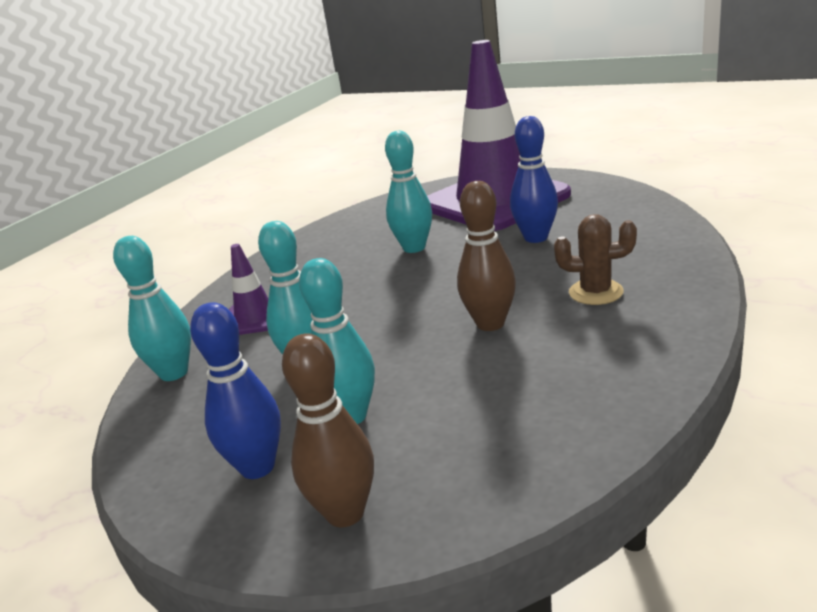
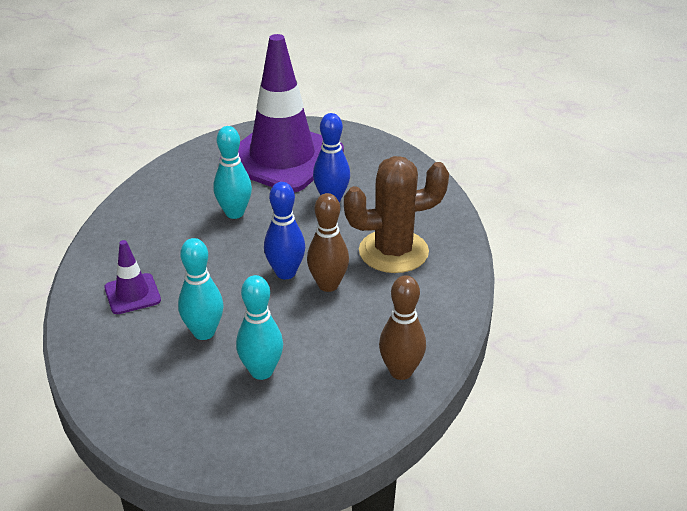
camera: 25 degrees left, 10 degrees up
(174, 373) = (95, 352): turquoise bowling pin -> none
(257, 467) = (215, 417): blue bowling pin -> blue bowling pin (285, 273)
(345, 513) = (294, 438): brown bowling pin -> brown bowling pin (401, 371)
(596, 292) = (393, 252): brown cactus -> brown cactus, size x1.83

